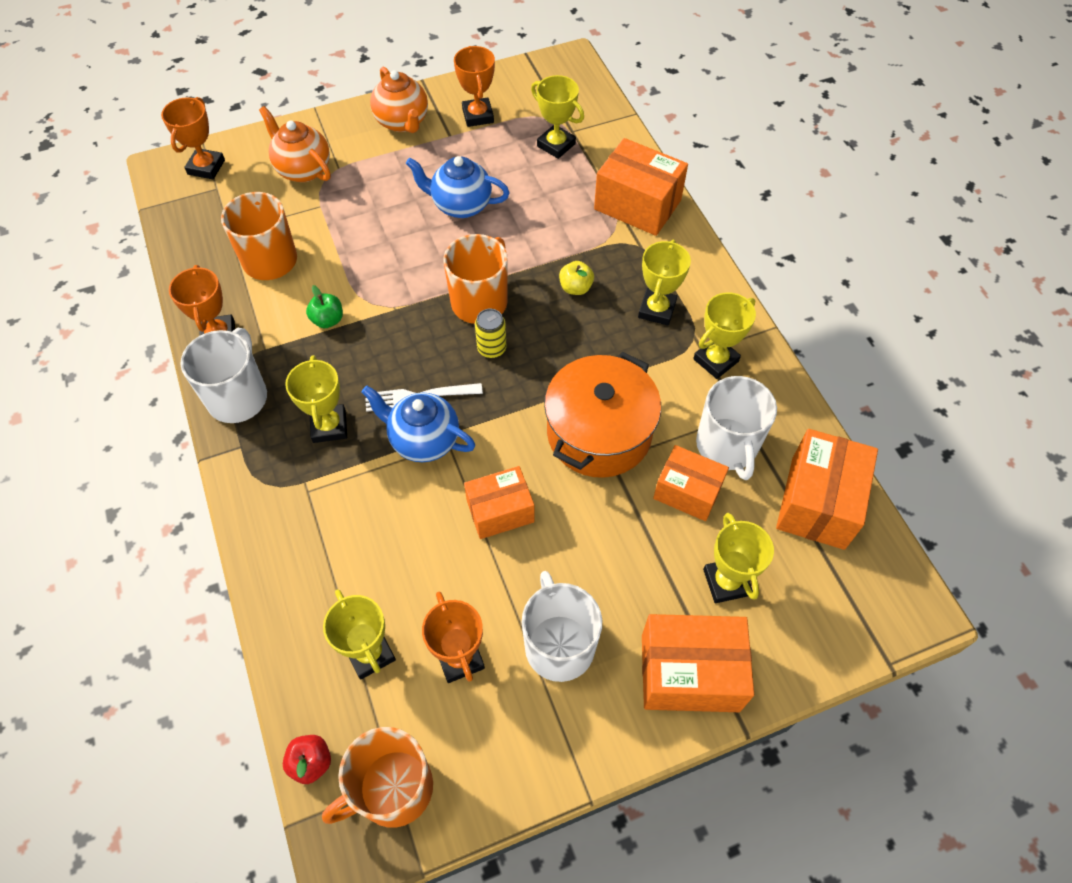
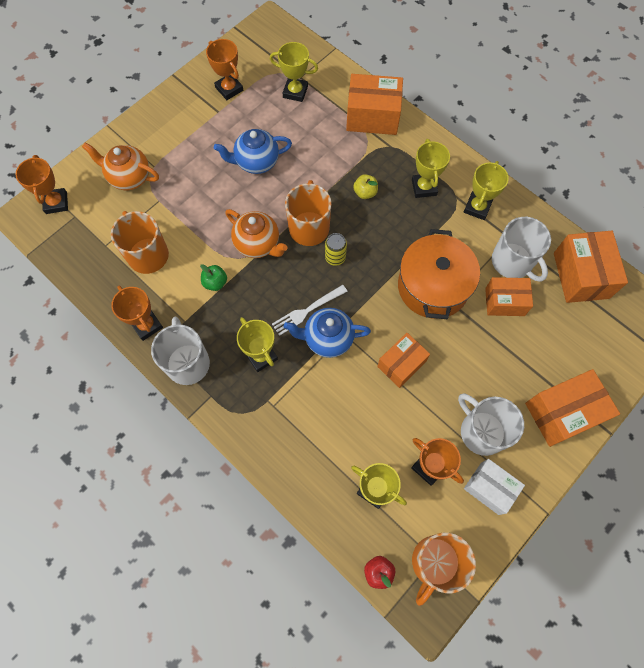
camera: 25 degrees left, 10 degrees up
(402, 122) = (179, 114): orange teapot -> orange teapot (258, 244)
(526, 725) = (489, 488): none -> white box
(726, 582) = (555, 348): yellow trophy -> none

